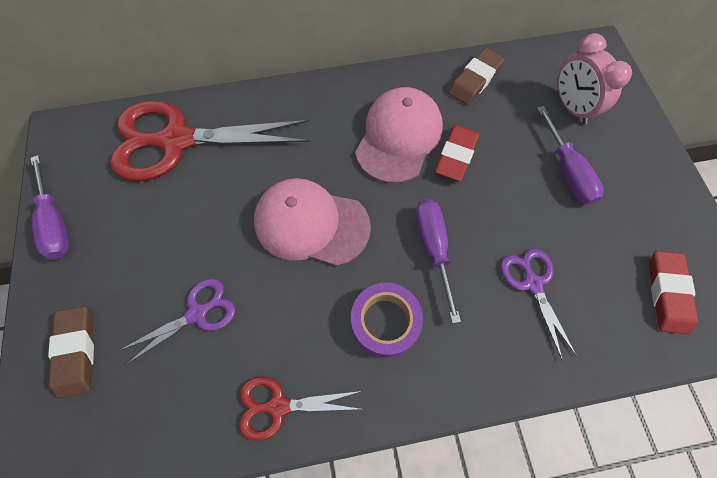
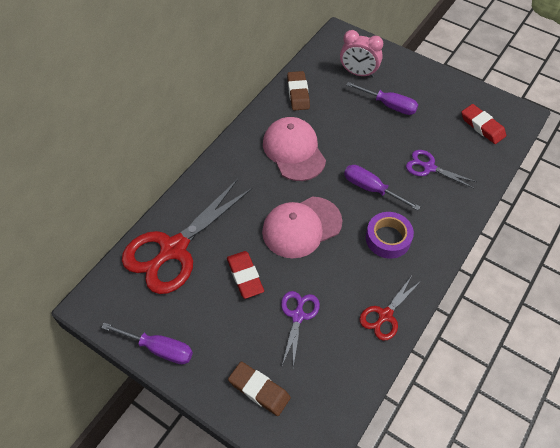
camera: 45 degrees left, 10 degrees down
(456, 155) = (332, 137): red eraser -> red eraser (245, 276)

